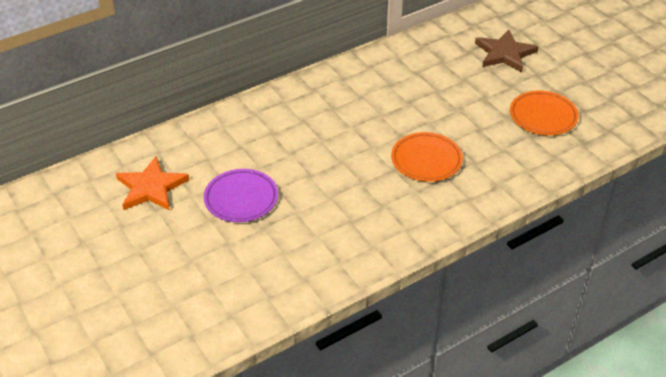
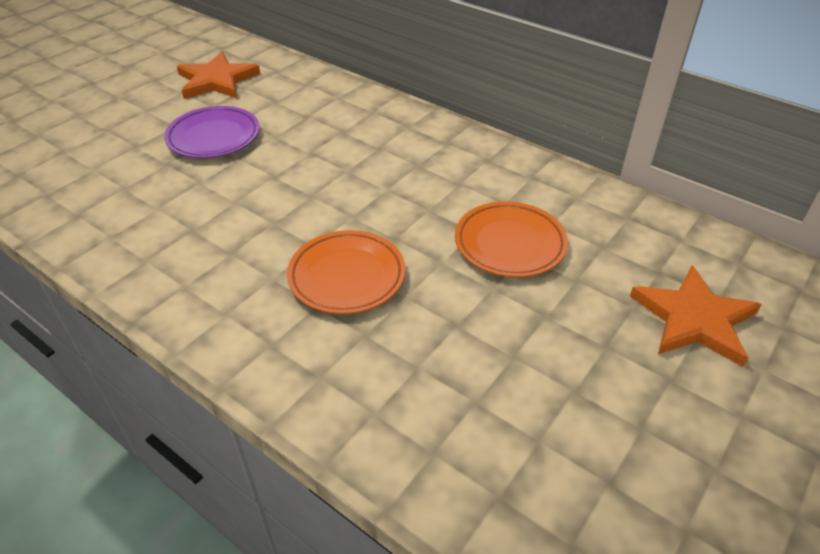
camera: 70 degrees right, 0 degrees up
(505, 53) = (694, 319): brown star -> orange star
(543, 116) = (545, 411): orange plate -> orange plate (509, 244)

